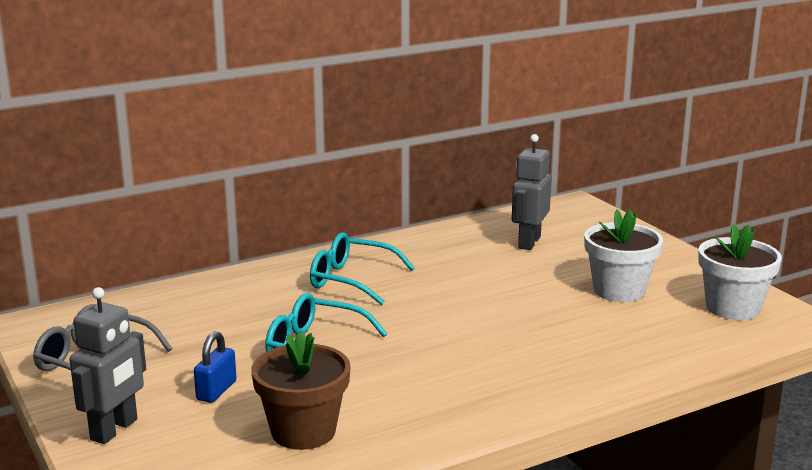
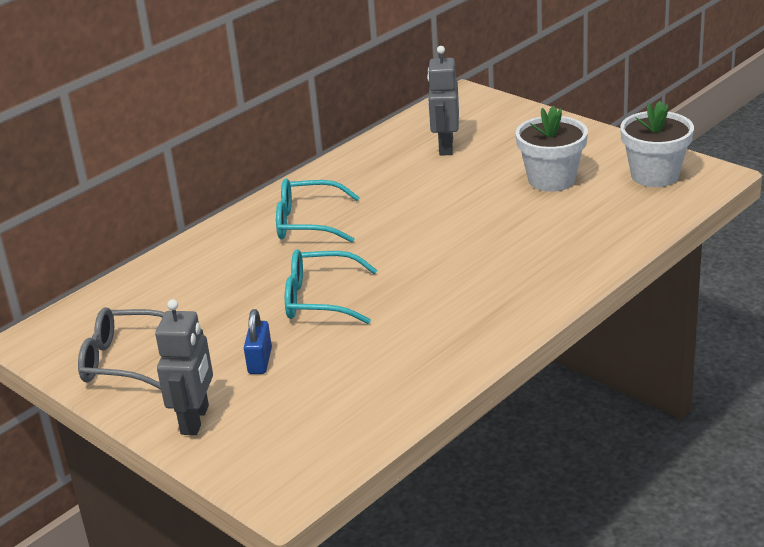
camera: 15 degrees left, 10 degrees up
(303, 431) = (362, 379): brown flower pot -> none

